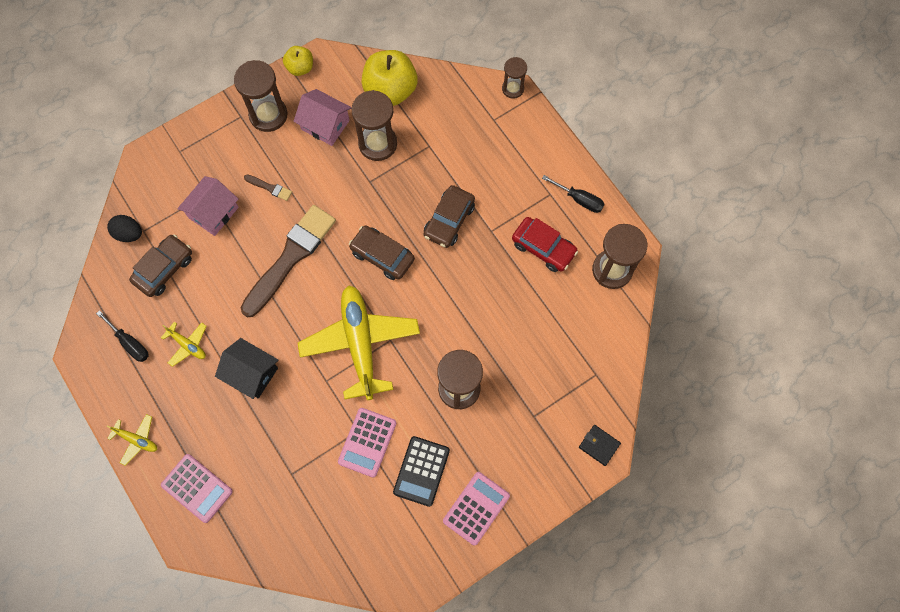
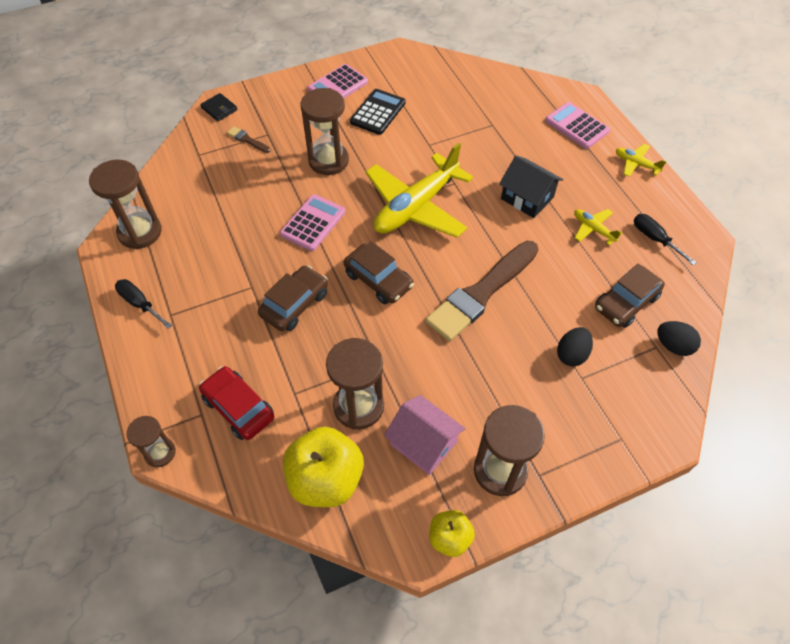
camera: 170 degrees left, 15 degrees down
(213, 212) = (572, 354): pink house -> black egg
(270, 188) = (502, 373): brown brush -> brown brush (247, 140)
(360, 343) = (416, 207): yellow plane -> yellow plane turned 45 degrees clockwise
(367, 442) = (422, 136): pink calculator -> pink calculator (313, 223)
(543, 248) = (201, 262): red car -> red car (238, 408)

